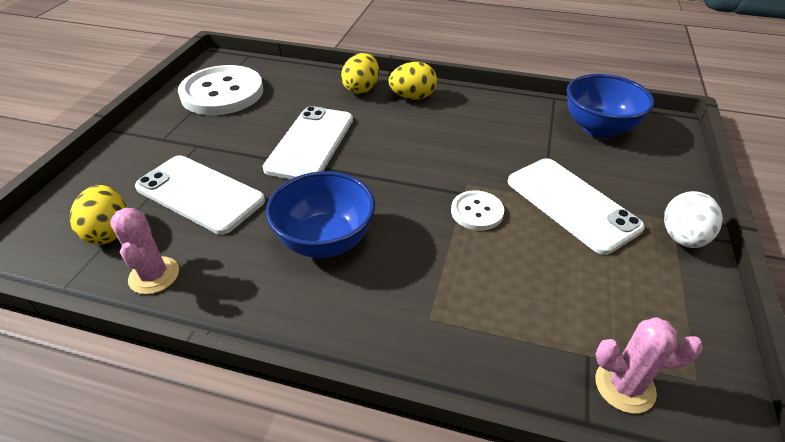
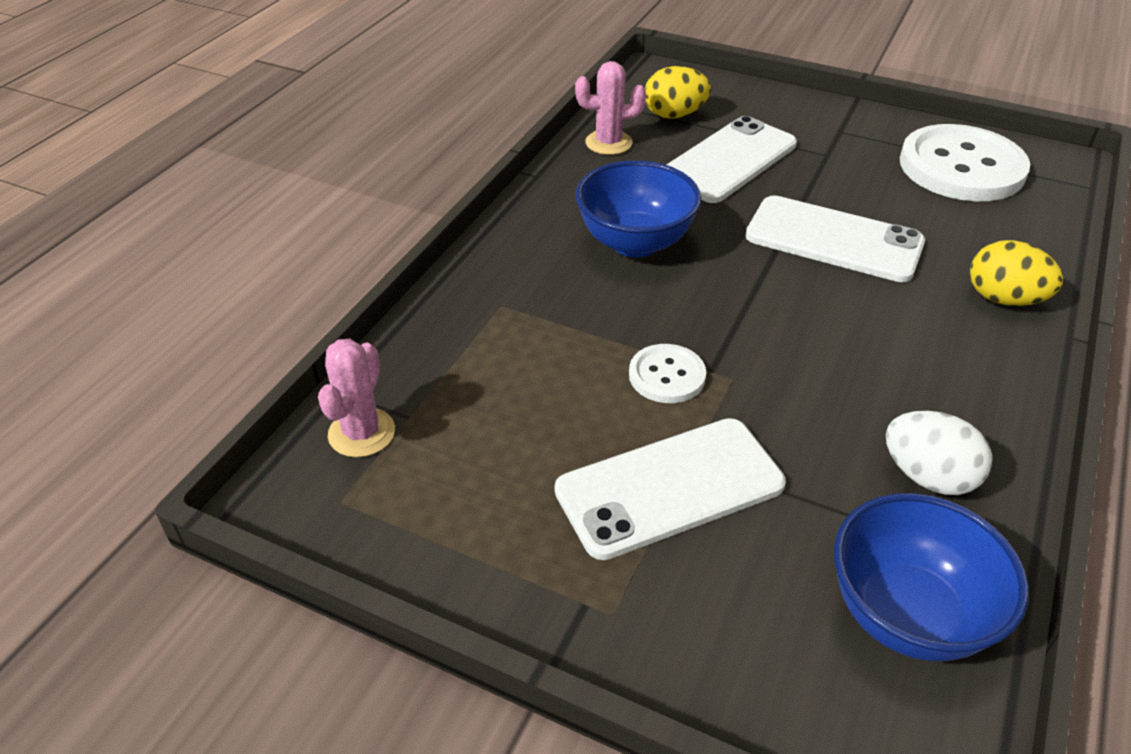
camera: 100 degrees right, 0 degrees up
(412, 97) = (988, 356): yellow egg -> none
(682, 238) = (566, 606): white egg -> white egg (928, 476)

